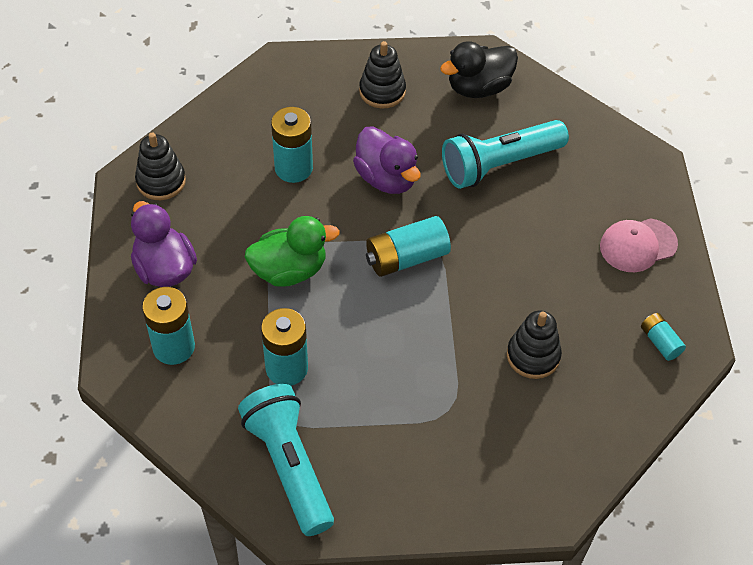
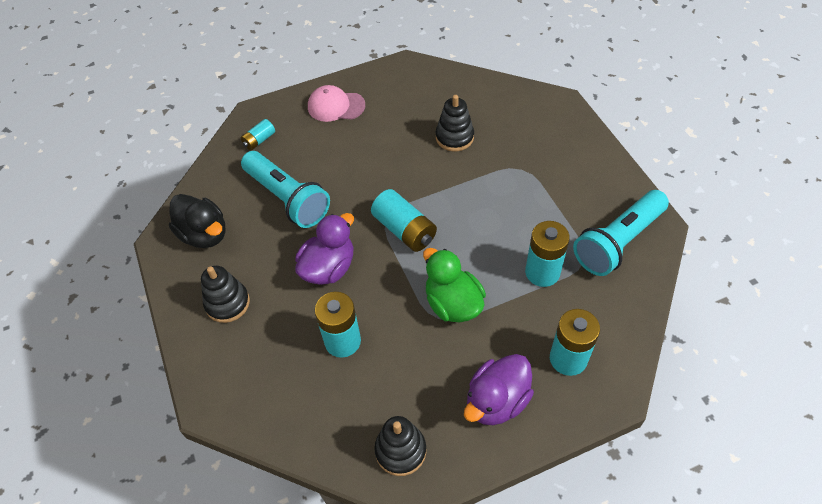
camera: 105 degrees left, 0 degrees up
(638, 245) = (336, 106): pink cap -> pink cap turned 135 degrees clockwise
(660, 342) = (411, 81): turquoise battery -> turquoise battery (259, 140)

